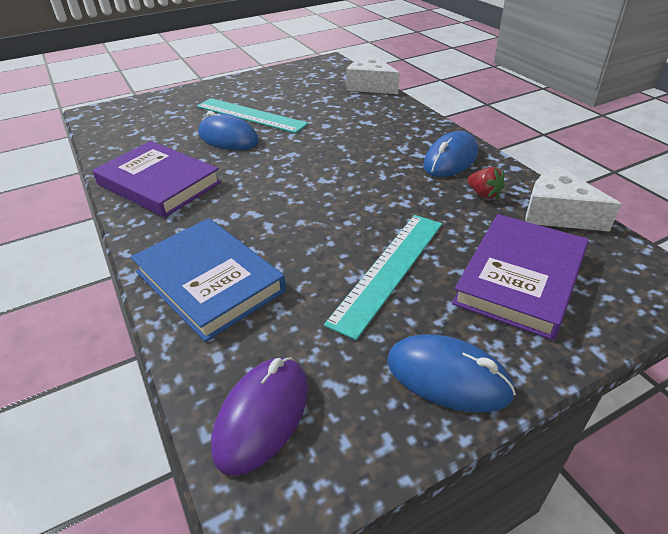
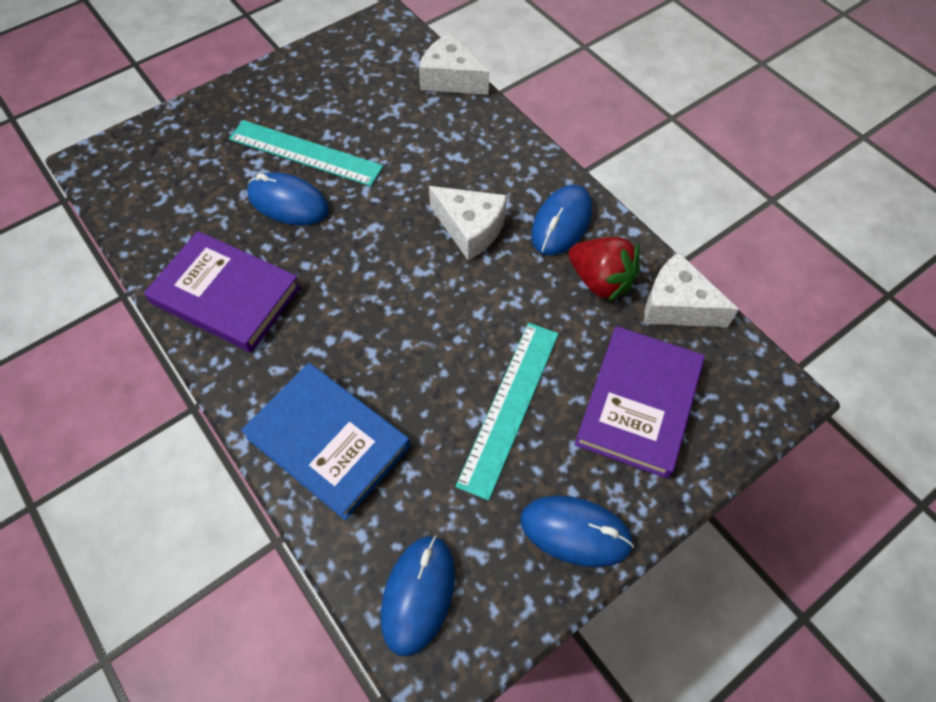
camera: 10 degrees left, 20 degrees up
(262, 416) = (418, 594): purple mouse -> blue mouse
(371, 159) = (470, 228): none -> white cheese
(483, 194) = (600, 281): red strawberry -> red strawberry, size x1.76

